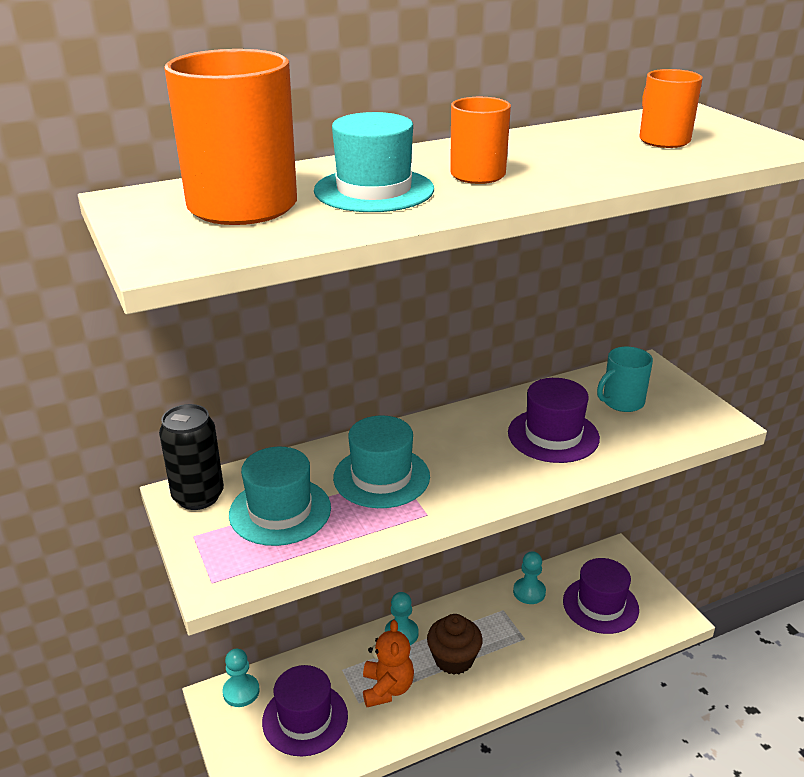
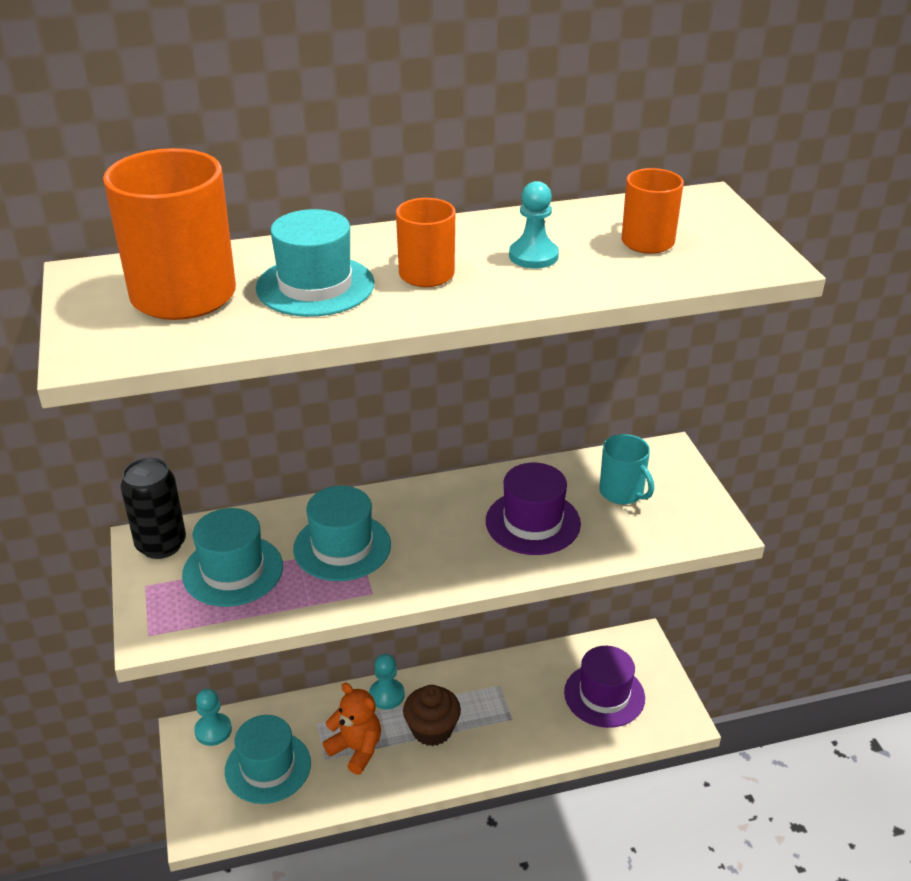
camera: 10 degrees right, 5 degrees up
(305, 719) = (268, 767): purple hat -> turquoise hat
(387, 688) = (356, 749): orange teddy bear -> orange teddy bear turned 60 degrees counterclockwise
(529, 592) = (533, 670): turquoise pawn -> turquoise pawn (533, 256)
(622, 402) = (622, 492): turquoise mug -> turquoise mug turned 105 degrees counterclockwise

